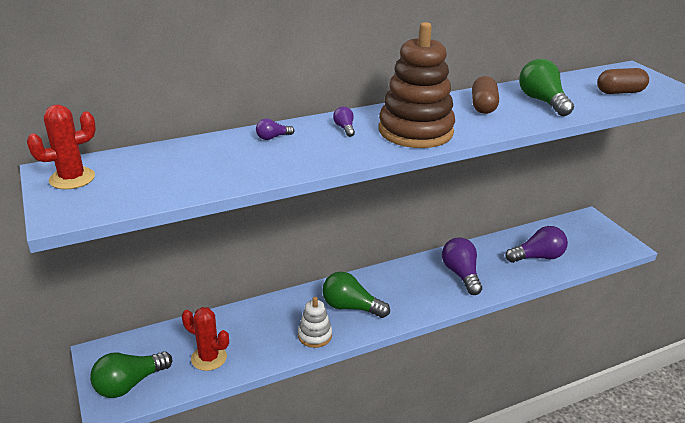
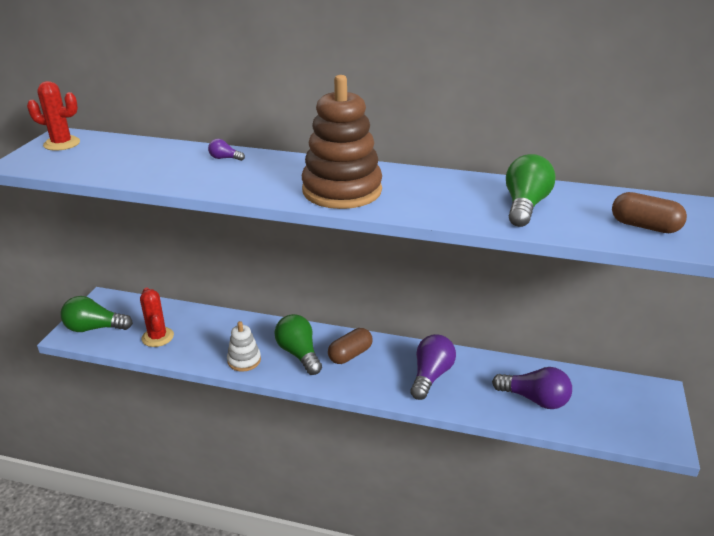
camera: 40 degrees right, 0 degrees up
(344, 128) = (289, 169): purple light bulb -> none
(483, 106) = (450, 191): brown capsule -> brown capsule (350, 355)

